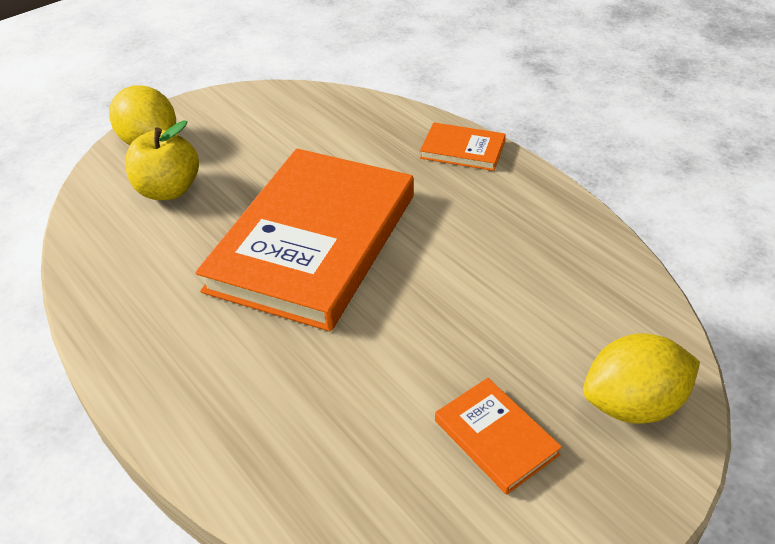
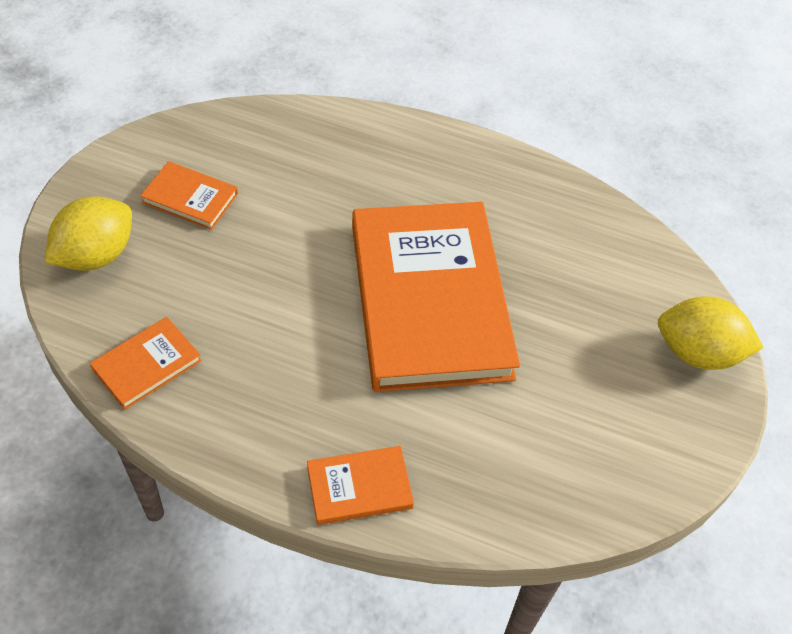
camera: 145 degrees right, 10 degrees up
(168, 190) = (612, 302): yellow apple -> none
(602, 276) = (147, 365): none -> orange book

